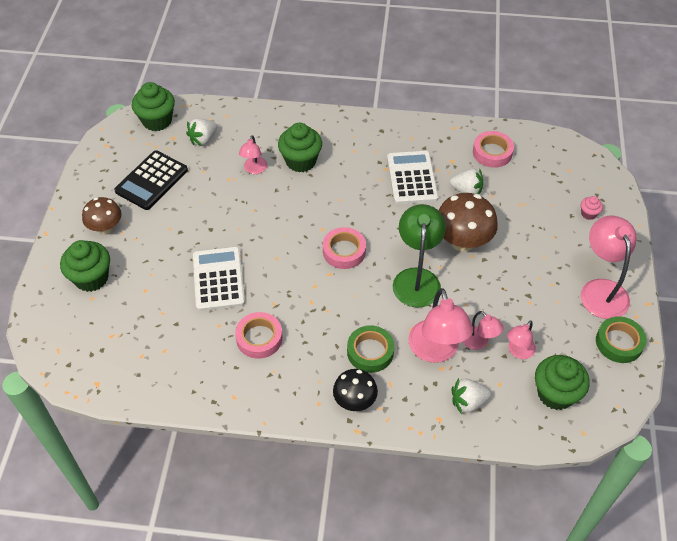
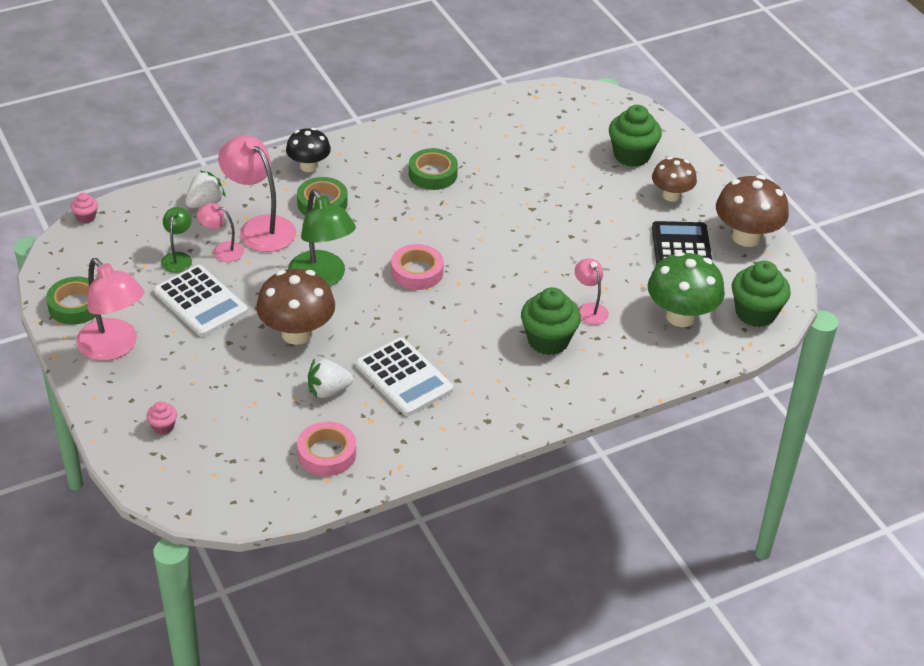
camera: 145 degrees right, 10 degrees down
(97, 172) = (746, 237): none -> brown mushroom
(203, 139) = (681, 316): white strawberry -> green mushroom
(218, 279) = (516, 200): white calculator -> white calculator (200, 302)
(259, 338) = (433, 174): pink tape -> green tape
(518, 351) = (178, 258): pink lamp -> green lamp
(555, 394) = (124, 239): green cupcake -> none
(580, 438) = (86, 217): none -> pink cupcake

